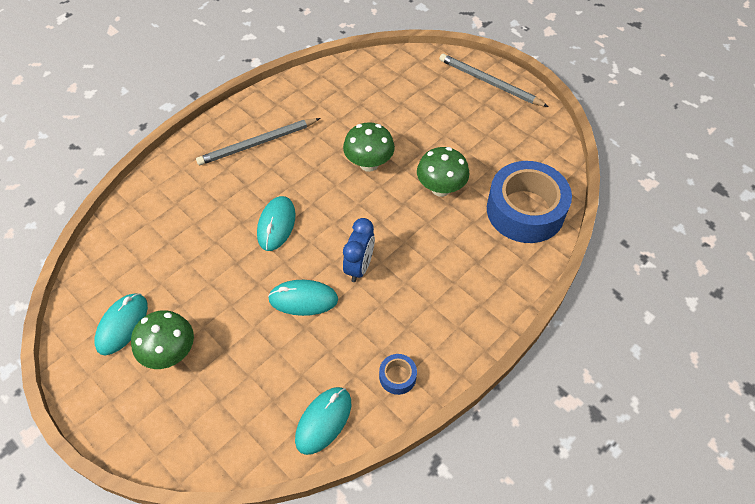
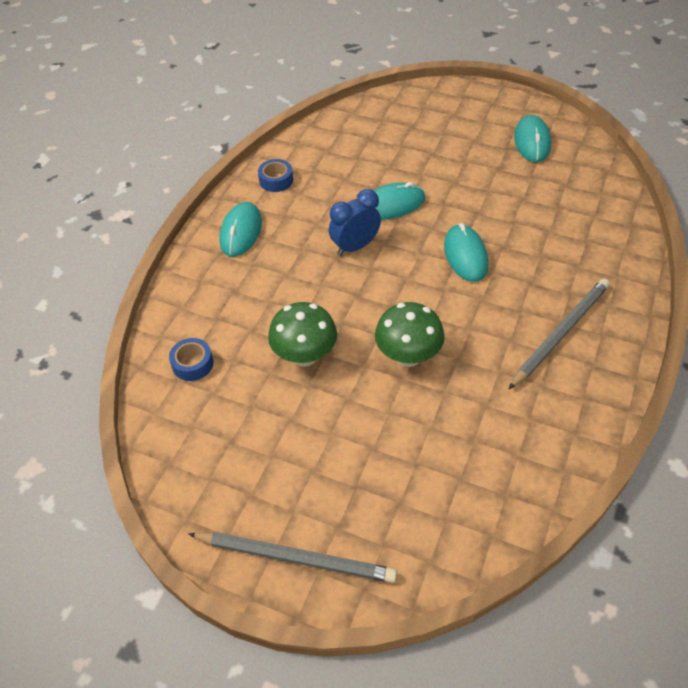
camera: 160 degrees right, 5 degrees down
(170, 353) = (475, 138): green mushroom -> none
(323, 421) = (322, 139): turquoise mouse -> turquoise mouse (241, 232)
(359, 267) = (355, 246): blue clock -> blue clock turned 60 degrees clockwise
(525, 210) = (192, 364): blue tape -> blue tape, size x0.41

